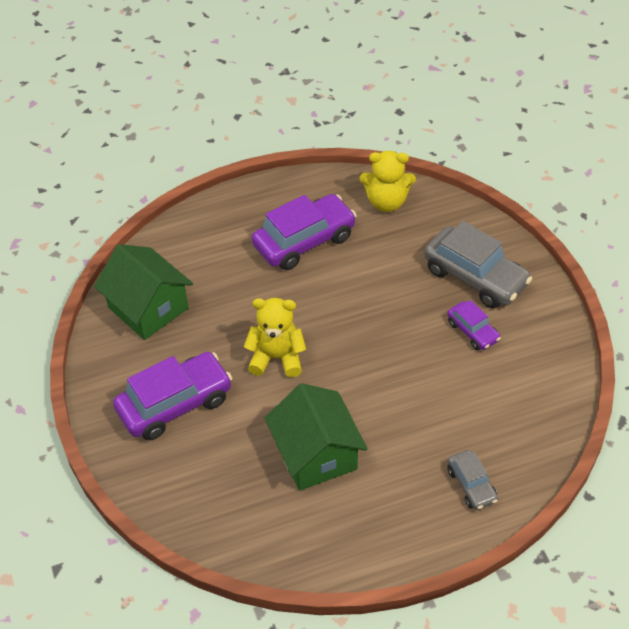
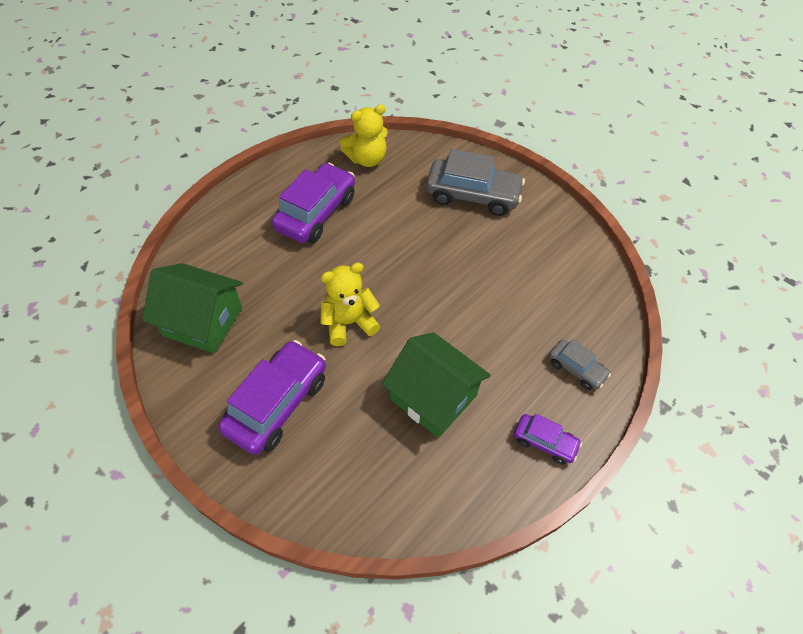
camera: 30 degrees left, 5 degrees up
(472, 331) = (497, 239): purple car -> purple car (544, 442)

